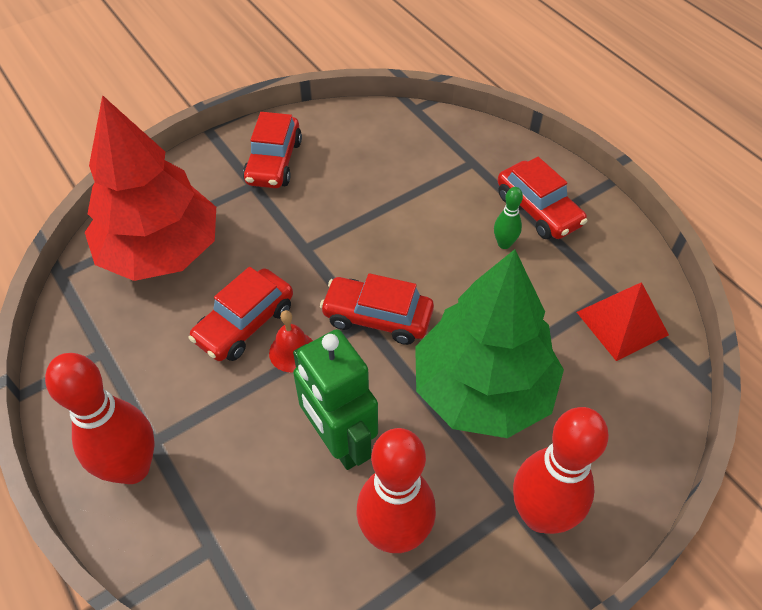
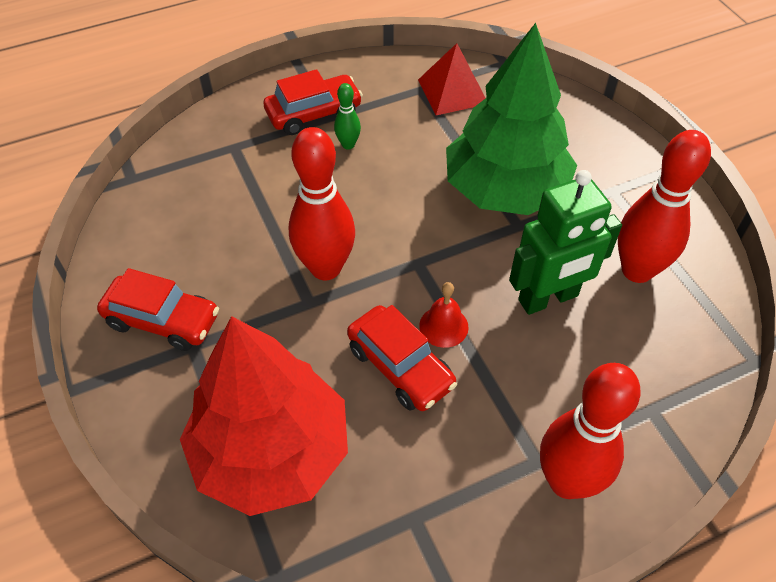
camera: 80 degrees left, 0 degrees up
(377, 317) = (414, 252): red car -> none
(540, 515) = (621, 177): red bowling pin -> red bowling pin (325, 268)

